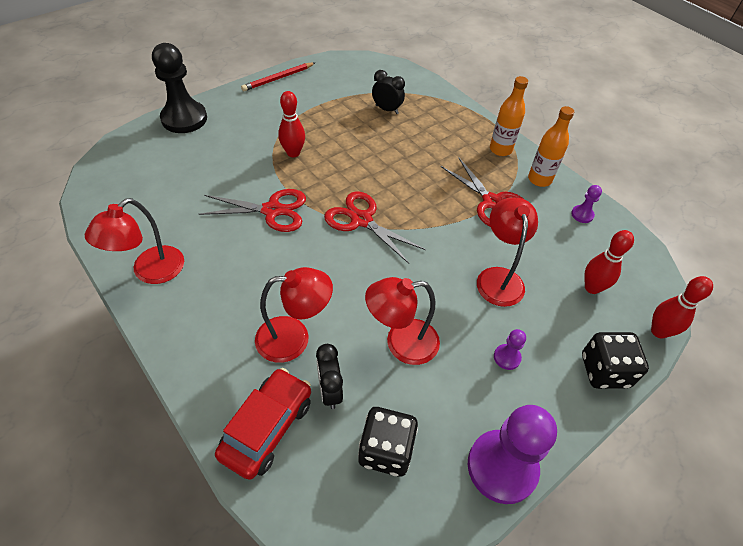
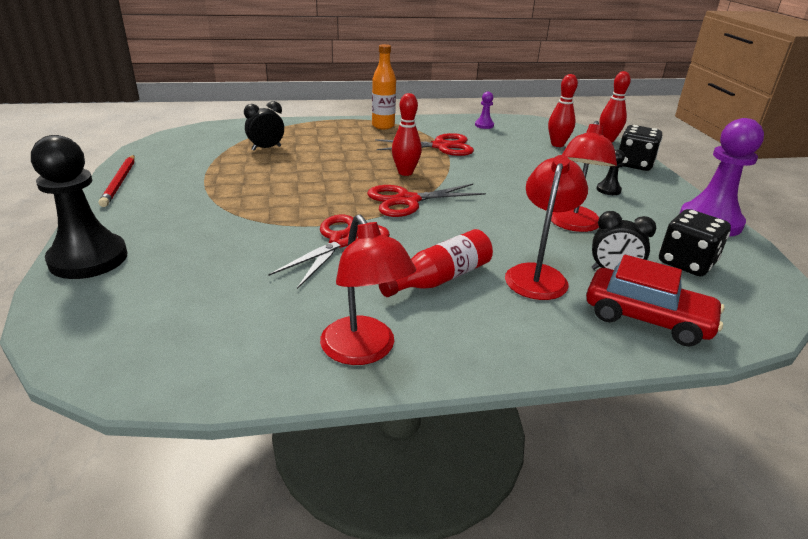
camera: 60 degrees left, 20 degrees down
(253, 280) = (440, 278): none -> red bottle
(267, 428) = (647, 318): red car -> red car turned 150 degrees clockwise
(293, 153) = (265, 207): red bowling pin -> red bowling pin (405, 172)
(498, 277) = (525, 168): red lamp -> none
(507, 357) = (608, 190): purple pawn -> black pawn
(539, 179) = (433, 125): orange bottle -> none

